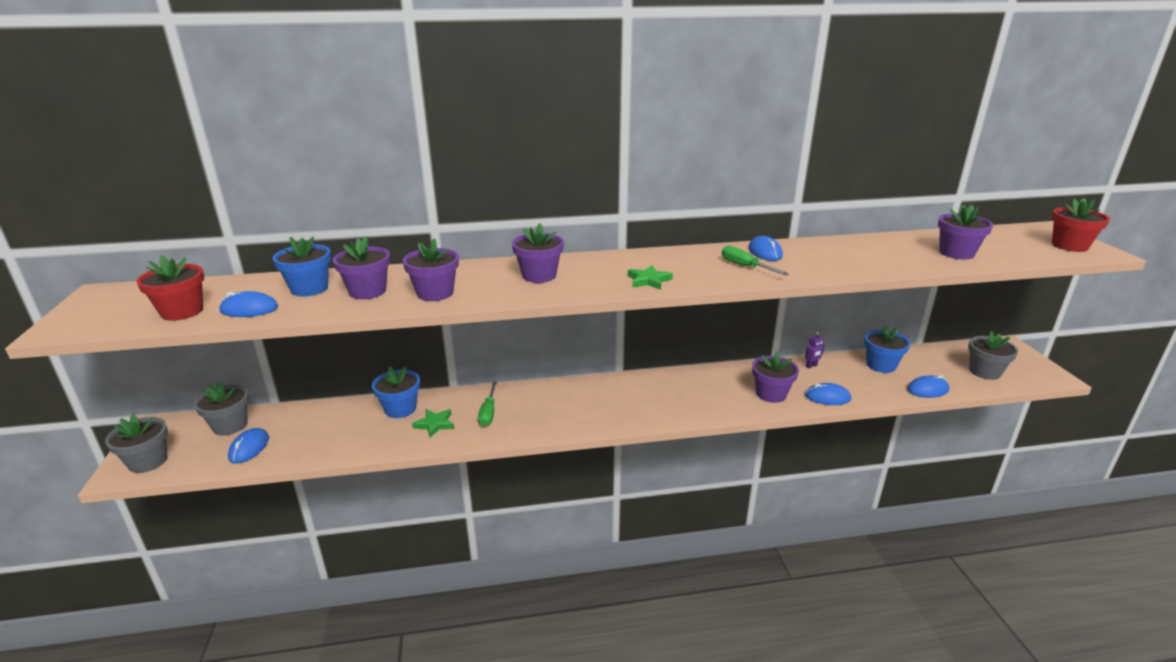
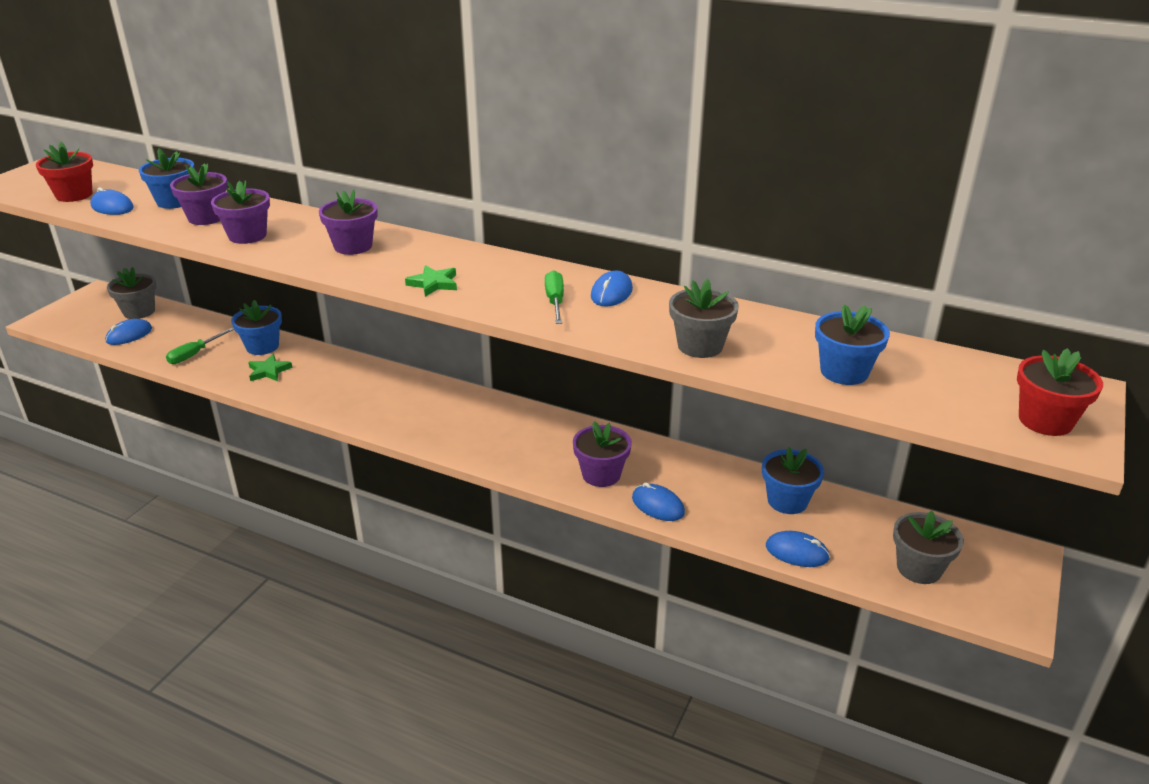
camera: 35 degrees right, 5 degrees up
(148, 461) = (64, 319): grey flower pot -> grey flower pot (700, 346)
(488, 412) = (321, 378): green screwdriver -> green screwdriver (194, 354)
(811, 366) = (698, 466): purple robot -> none
(956, 253) = (844, 372): purple flower pot -> blue flower pot

